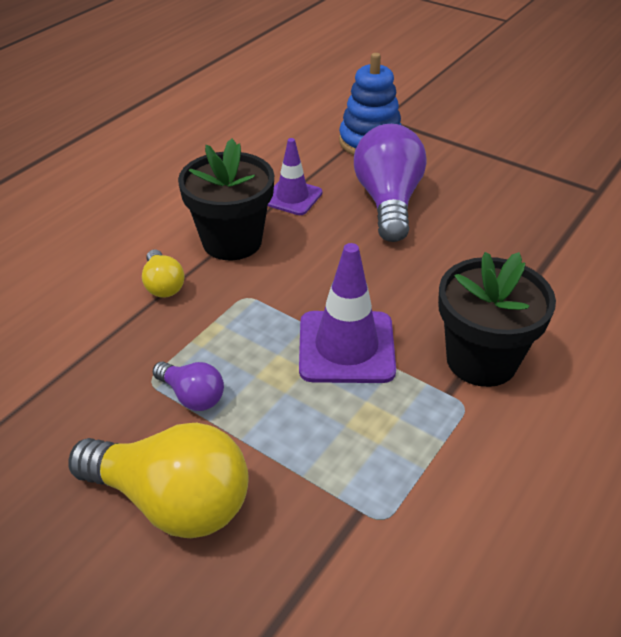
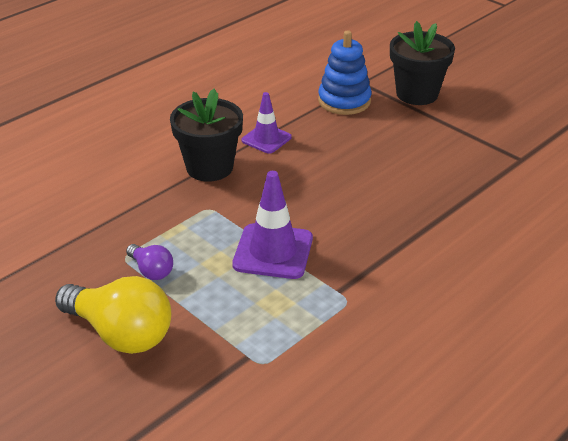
camera: 10 degrees right, 5 degrees down
(163, 285) = (149, 193): yellow light bulb -> none
(388, 202) = (342, 150): purple light bulb -> none
(481, 360) = (372, 272): black flower pot -> black flower pot (417, 94)

